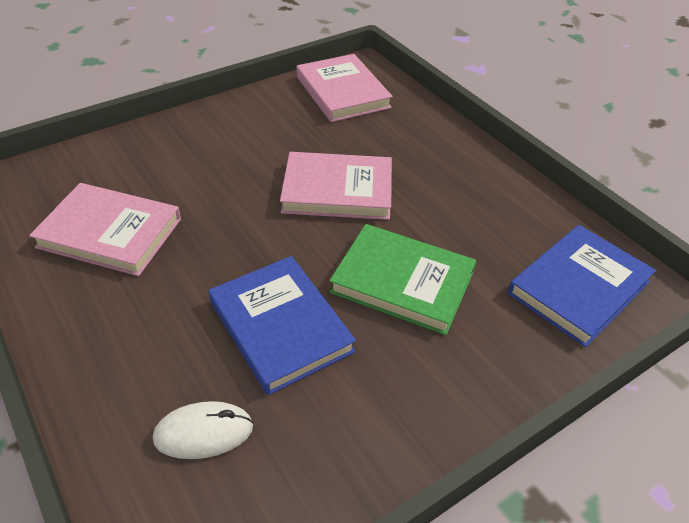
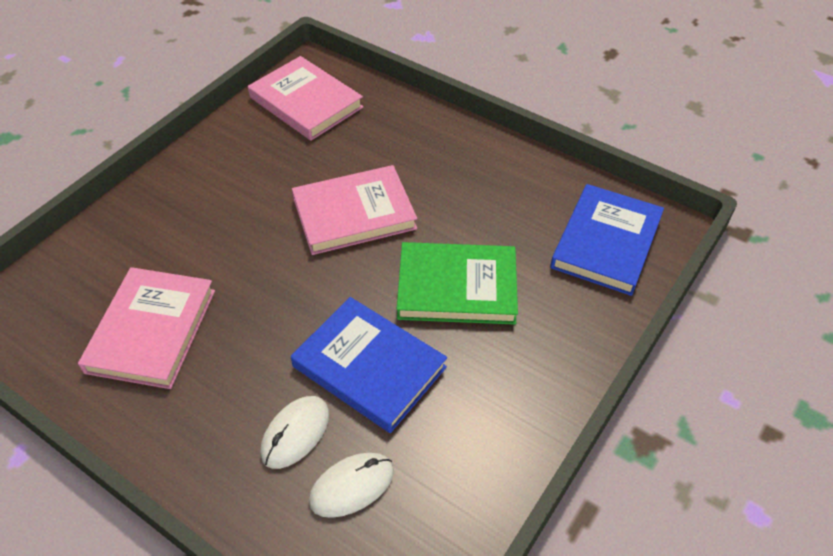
camera: 20 degrees left, 5 degrees up
(110, 233) = (152, 330): pink book -> pink book turned 75 degrees counterclockwise
(179, 363) = (295, 433): none -> white mouse

